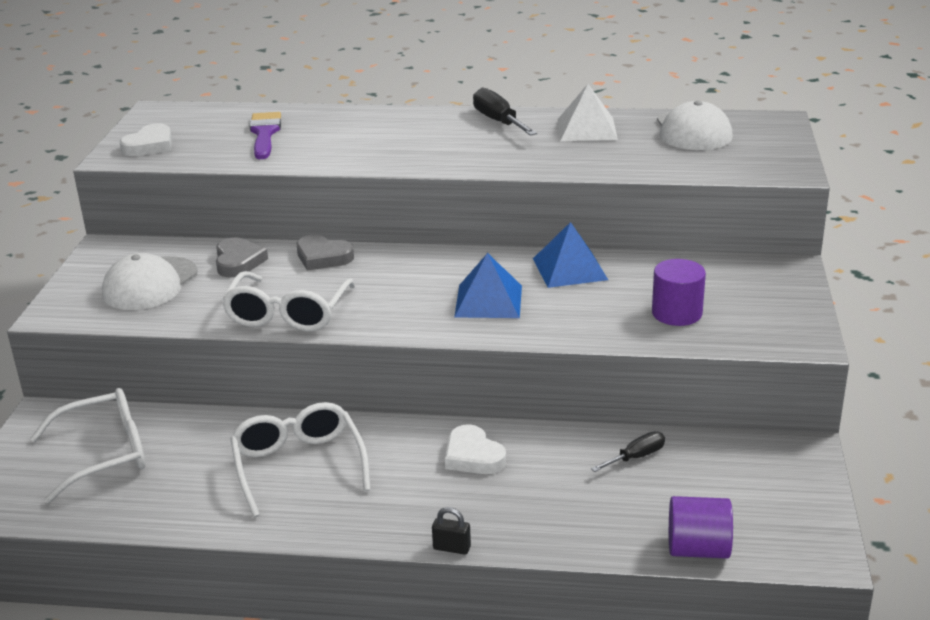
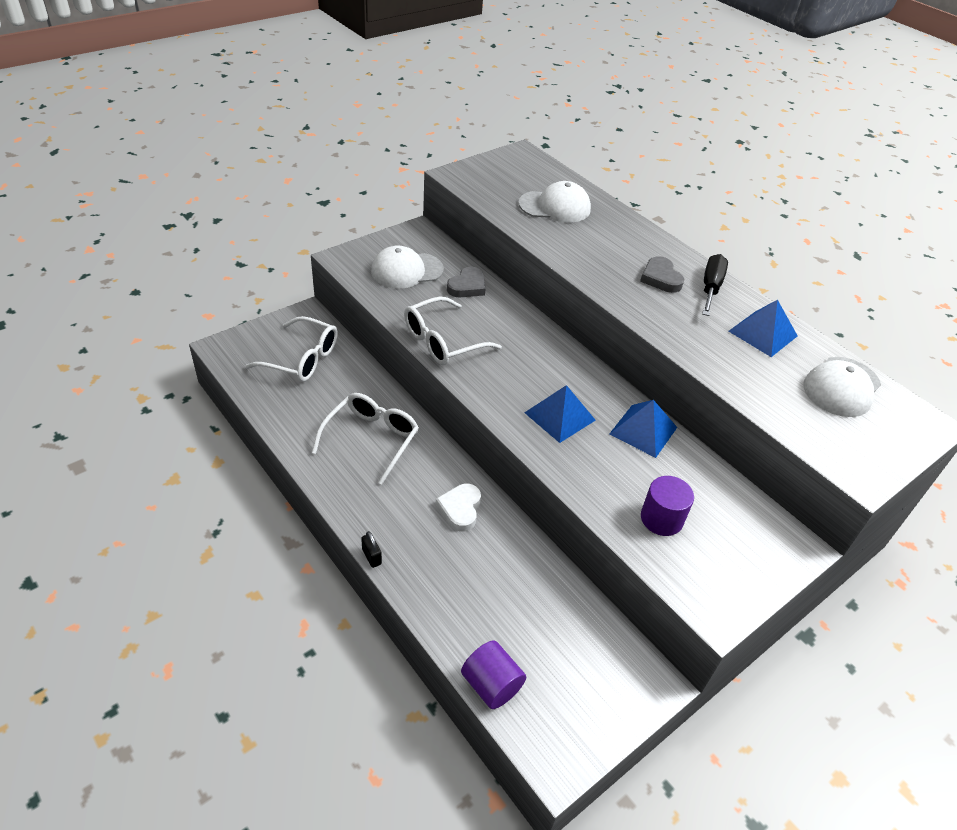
camera: 40 degrees right, 15 degrees up
(149, 145) = (483, 177): white heart -> none
(264, 133) = (555, 206): purple brush -> white cap
(323, 257) = (514, 315): grey heart -> grey heart (660, 278)
(587, 129) = (763, 333): white pyramid -> blue pyramid
(636, 457) = (546, 591): black screwdriver -> none

